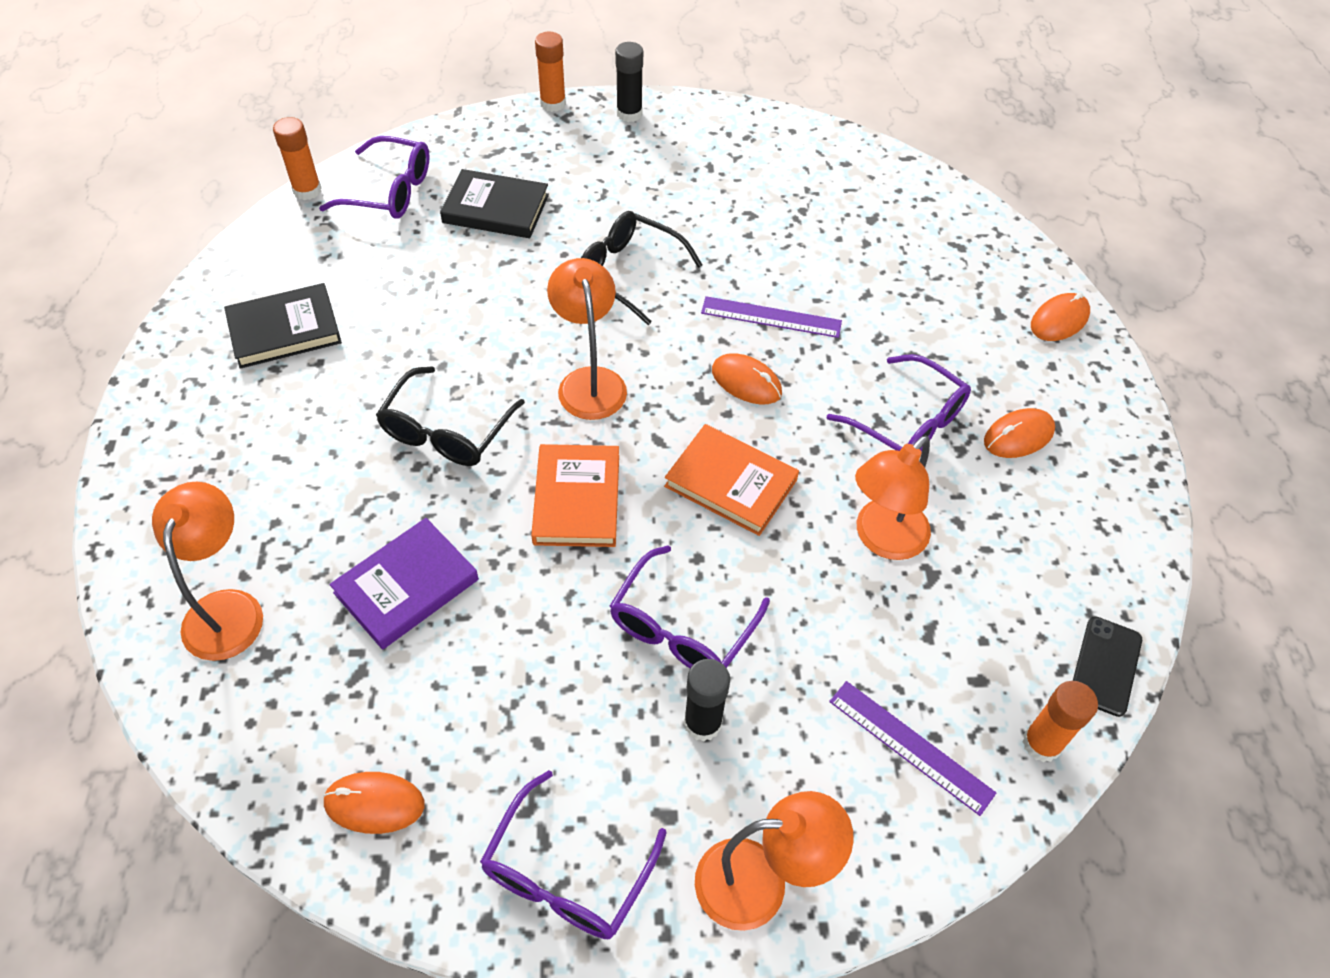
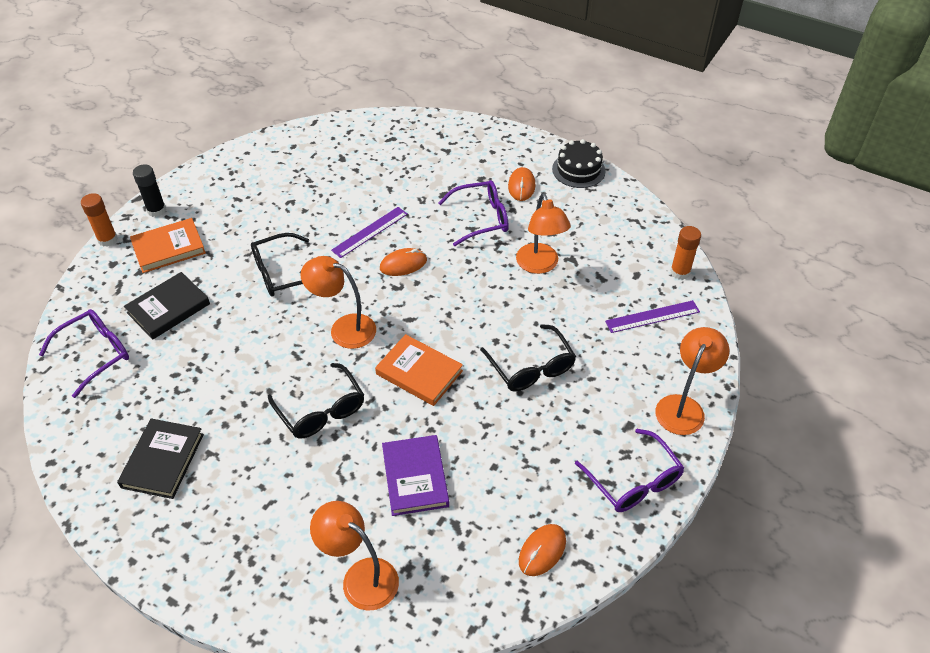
camera: 55 degrees left, 5 degrees down
(307, 190) = (46, 398): orange glue stick -> none
(682, 626) = (531, 367): purple glasses -> black glasses
(702, 723) = (589, 386): black glue stick -> none
(731, 483) = (461, 304): orange book -> orange book (169, 248)
(1059, 320) = (469, 133): orange mouse -> none
(1105, 666) = (658, 230): black phone -> none
(1126, 490) = (578, 170): none -> black cake

